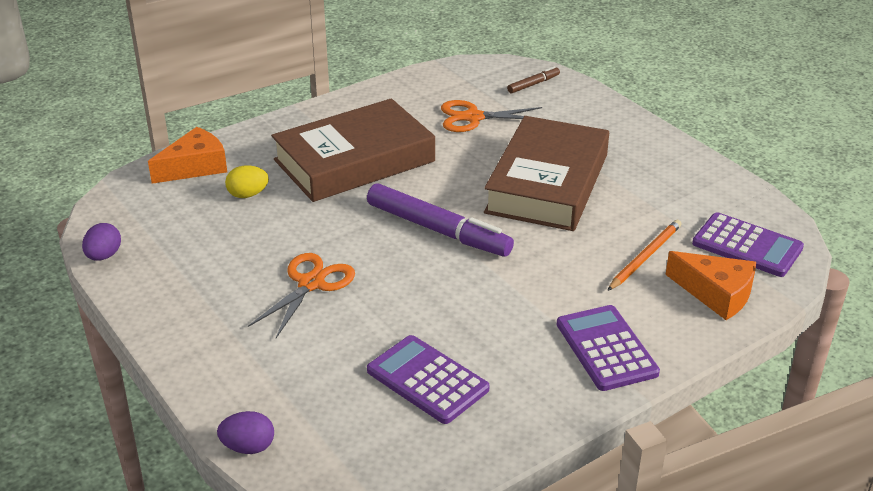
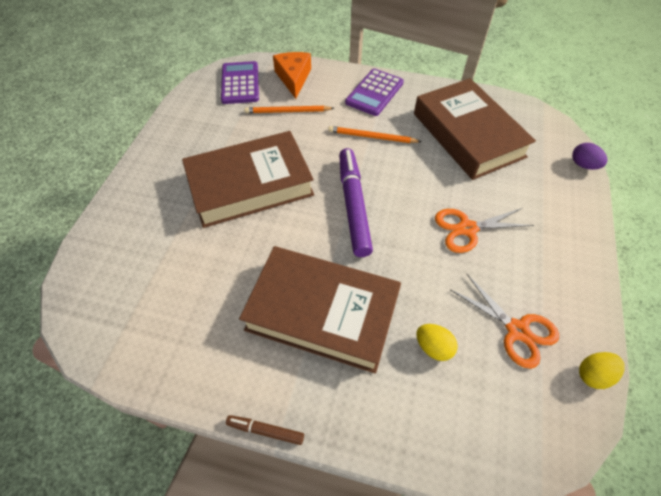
camera: 130 degrees left, 20 degrees up
(104, 256) = (593, 374): purple egg -> yellow egg
(195, 167) = (444, 430): orange cheese -> none
(427, 380) = (468, 135): purple calculator -> brown book
(473, 117) = (190, 279): orange scissors -> orange scissors (517, 330)
(522, 297) = (372, 137): none -> orange pencil
(533, 84) = (100, 274): brown marker -> brown marker (265, 431)

